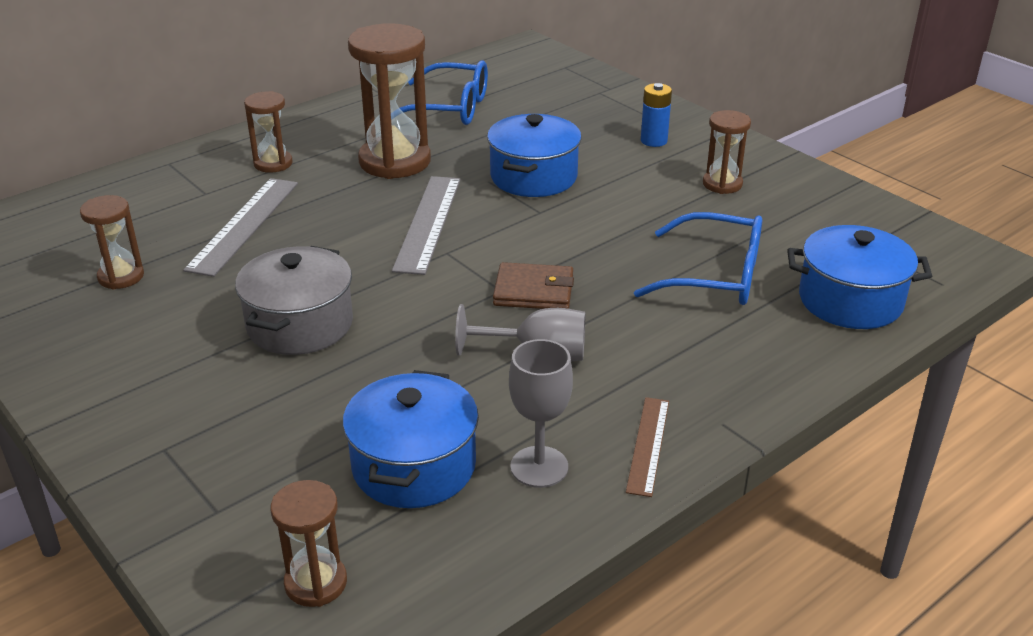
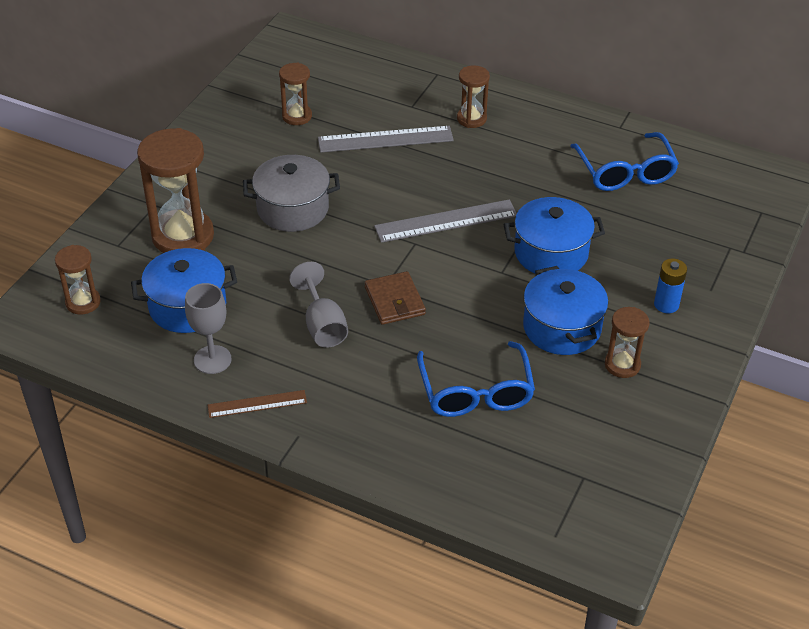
camera: 65 degrees right, 10 degrees up
(395, 161) = (519, 174): brown hourglass -> brown hourglass (183, 236)
(850, 301) = (491, 479): blue pot -> blue pot (562, 328)

